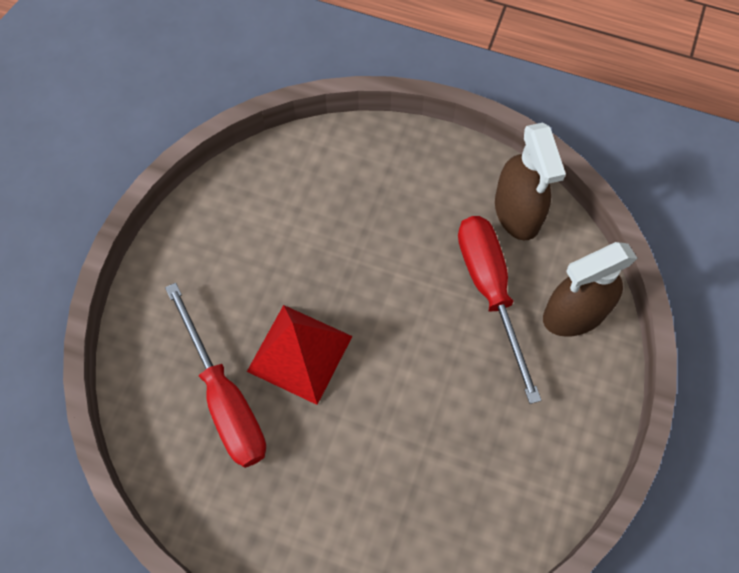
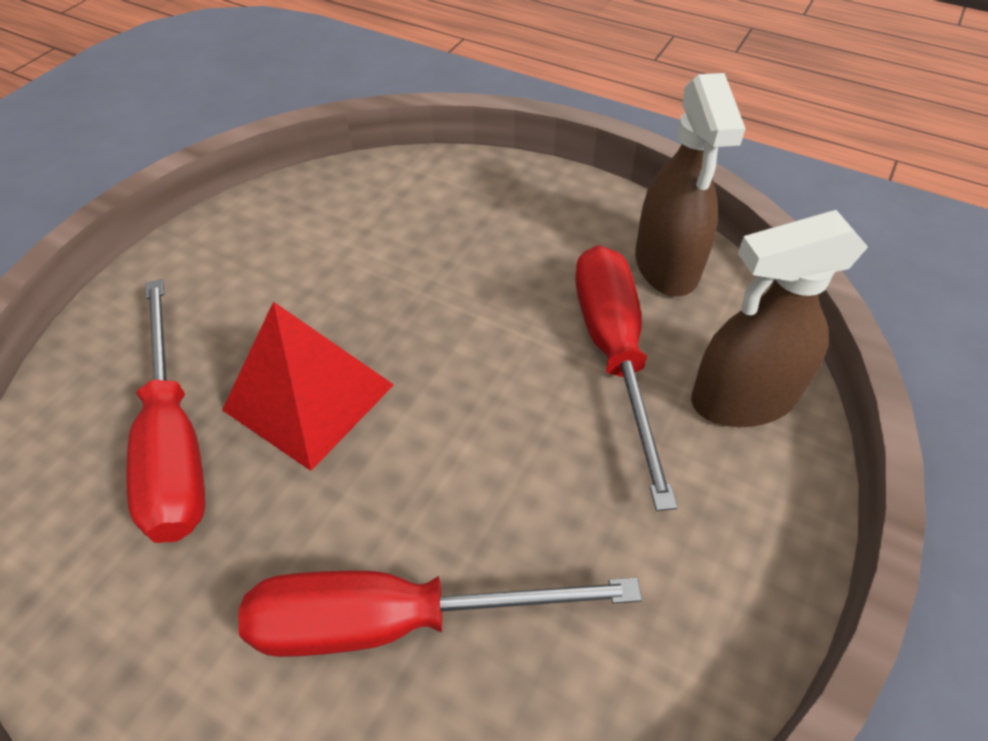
camera: 10 degrees right, 15 degrees down
(393, 487) = (397, 620): none -> red screwdriver

